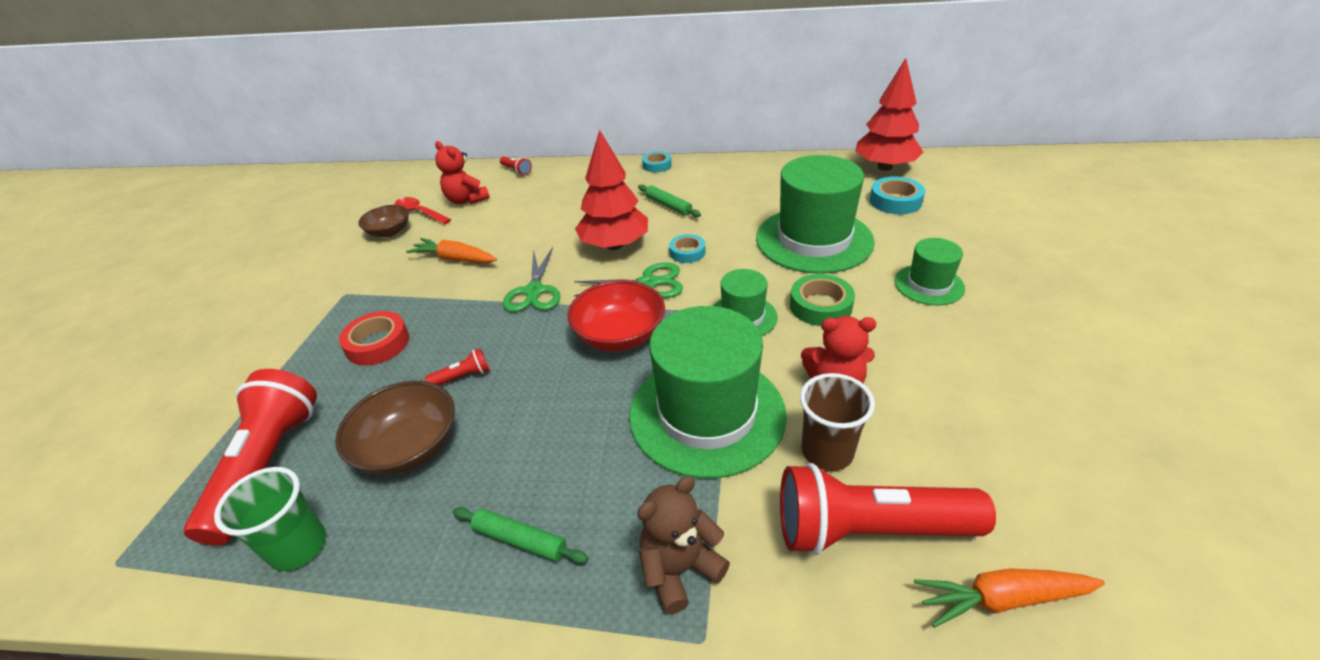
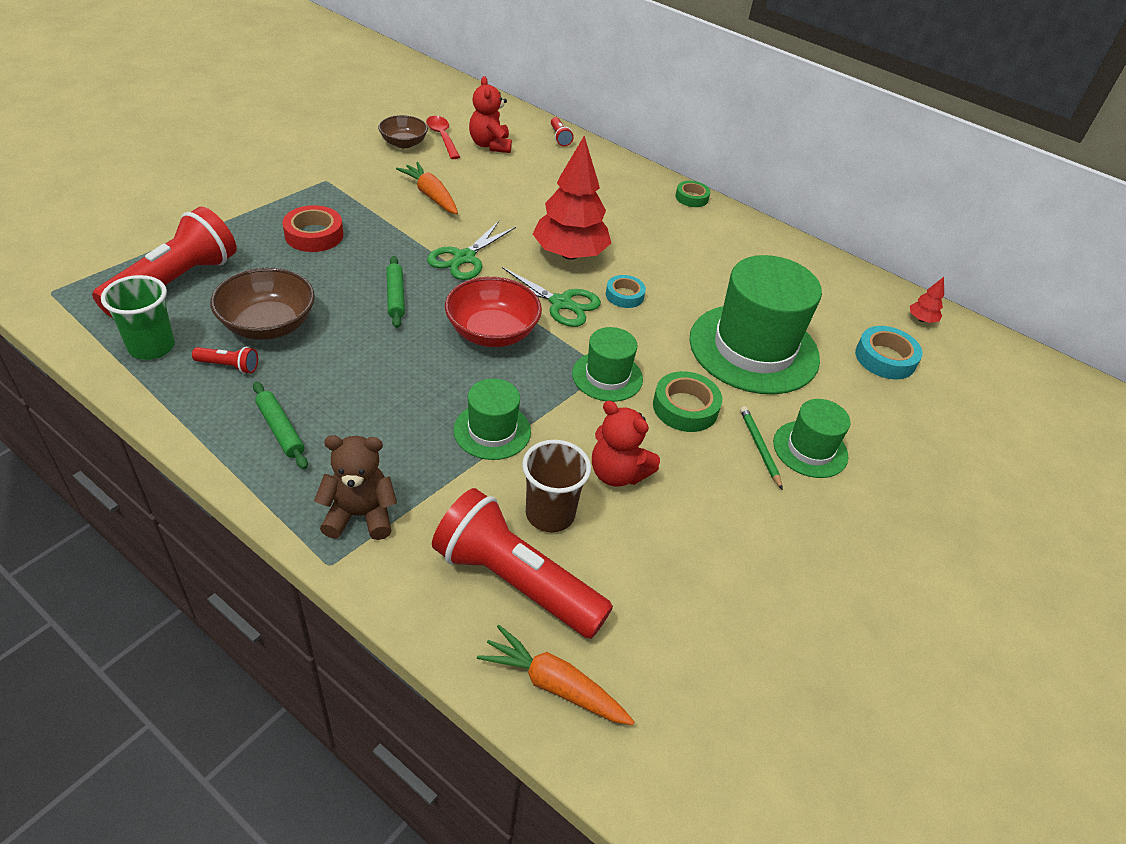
camera: 25 degrees right, 5 degrees up
(463, 377) = (348, 295): red flashlight -> red flashlight (229, 366)
(657, 165) = (691, 198): turquoise tape -> green tape
(668, 205) = (657, 243): green rolling pin -> green rolling pin (395, 297)
(707, 414) = (492, 431): green hat -> green hat, size x0.51
(884, 167) = (921, 319): red tree -> red tree, size x0.41
(899, 303) = (759, 447): none -> green pencil

